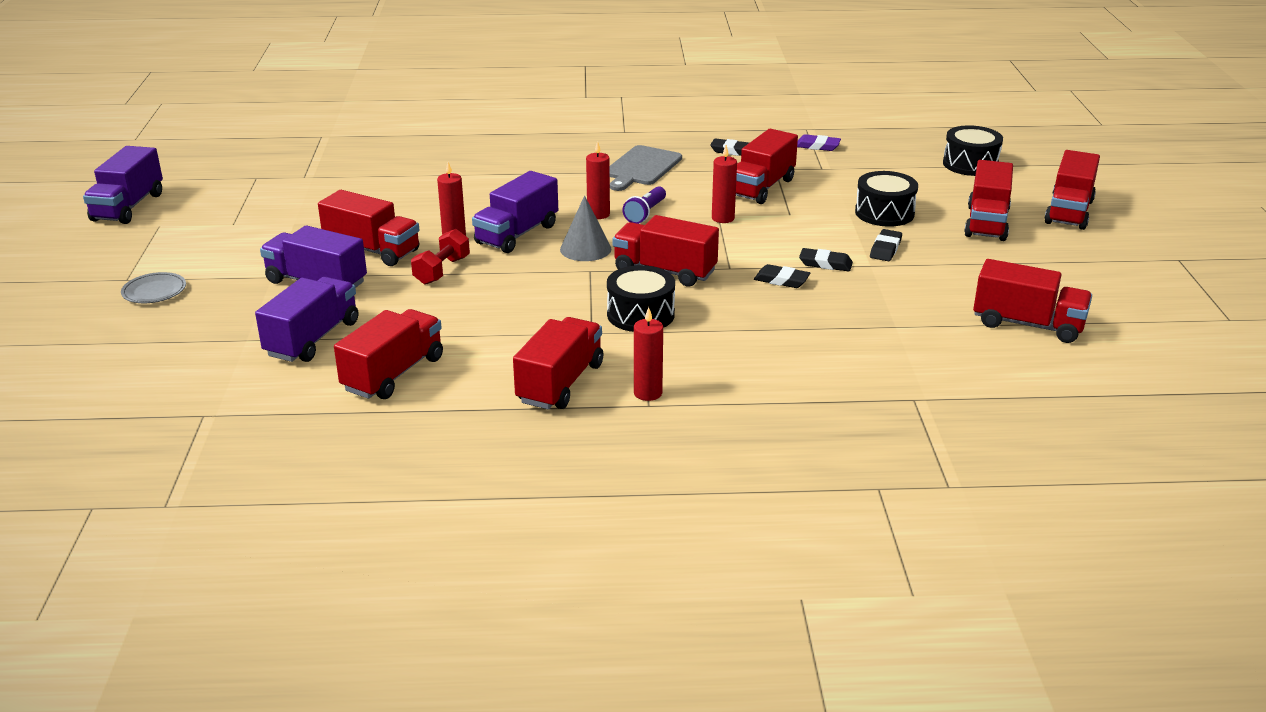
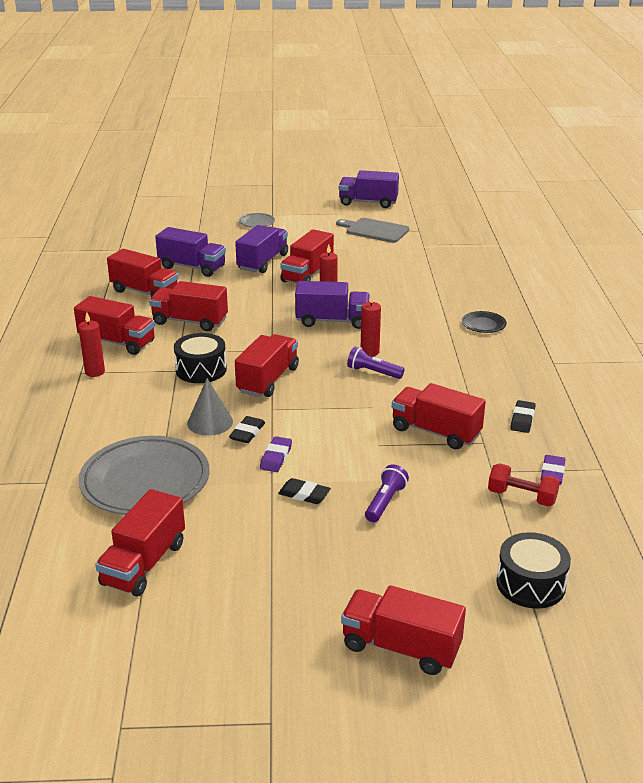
camera: 90 degrees right, 0 degrees up
(442, 271) = (275, 298): red dumbbell -> red dumbbell (522, 497)
(517, 234) = (332, 321): purple truck -> purple truck turned 150 degrees clockwise
(538, 156) = (483, 324): none -> black plate
(585, 249) = (307, 347): grey cone -> grey cone (210, 422)
(642, 167) = (469, 371): grey cutting board -> grey cutting board (375, 230)
(723, 218) = (366, 409): red candle -> none
(825, 263) = (276, 457): black eraser -> purple eraser
(884, 213) = (385, 502): black drum -> purple flashlight
(891, 334) = (145, 481): none -> grey plate
(986, 223) = (366, 571): red truck -> red truck (190, 321)

